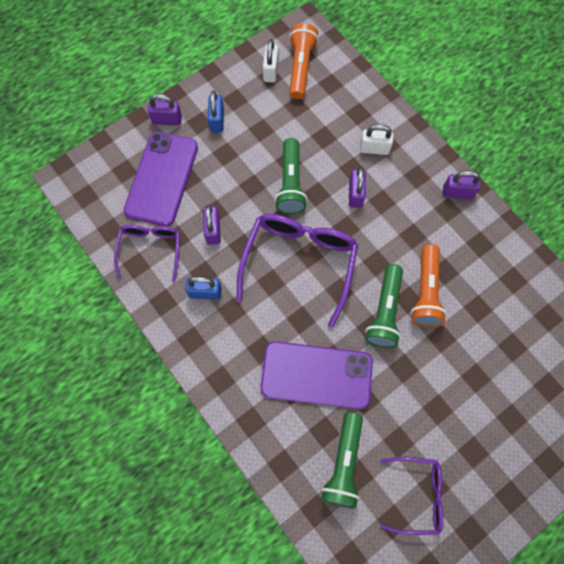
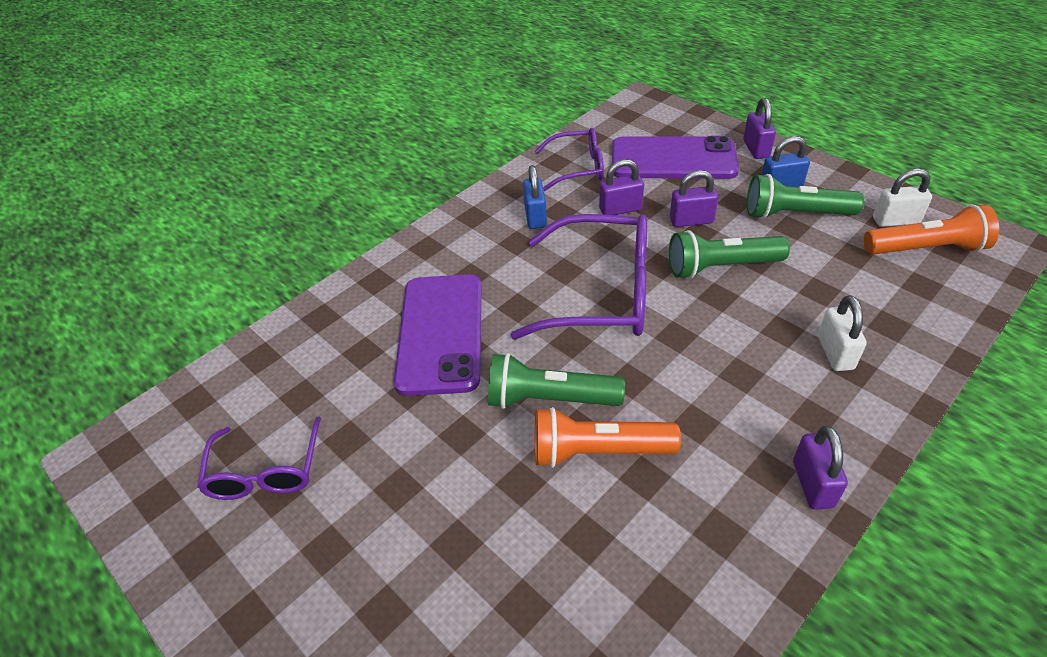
camera: 85 degrees right, 25 degrees down
(343, 463) = (318, 378): green flashlight -> green flashlight (795, 214)
(355, 194) = (738, 339): purple padlock -> purple padlock (691, 221)

